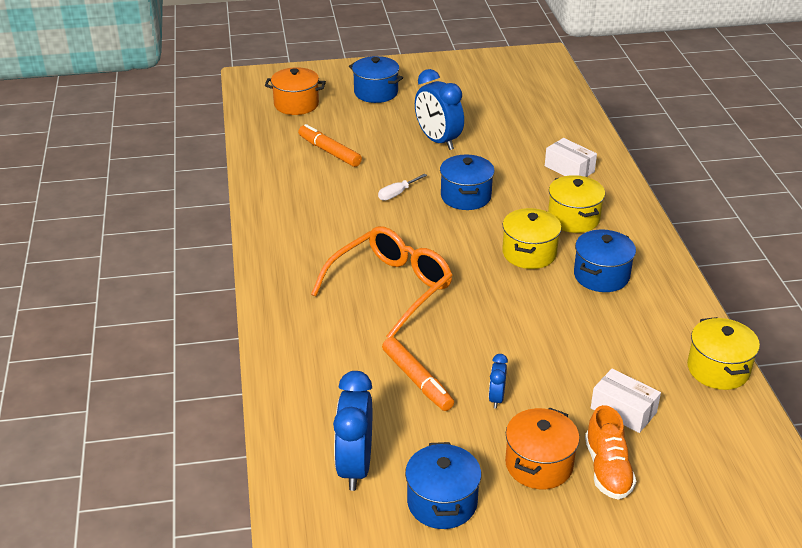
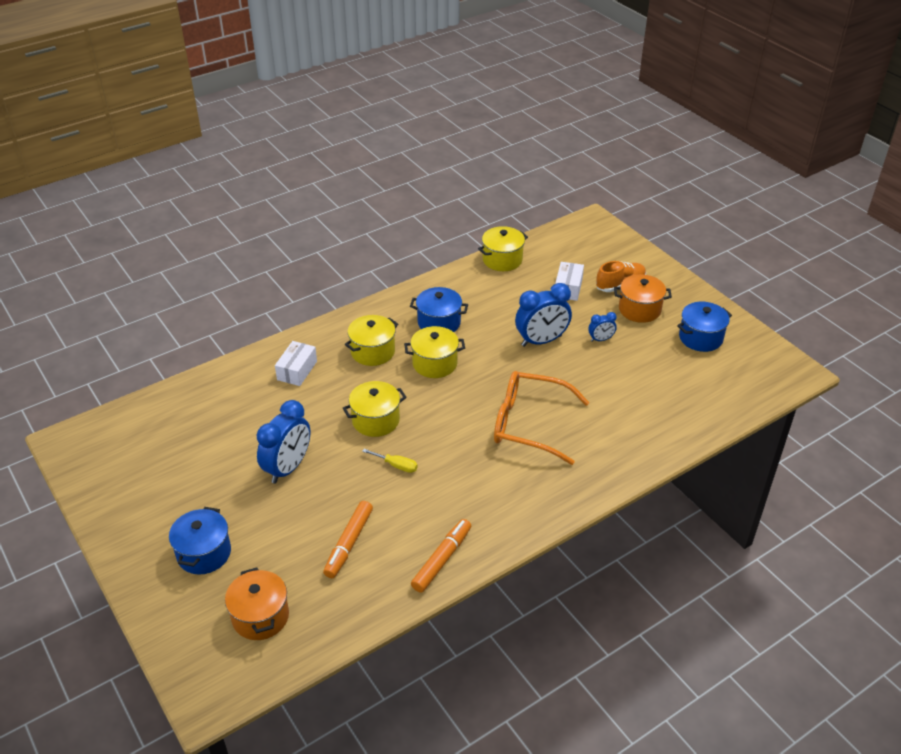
camera: 115 degrees left, 5 degrees up
(355, 466) = (708, 381): blue clock -> blue clock (541, 341)
(397, 194) = (396, 465): white screwdriver -> yellow screwdriver
(417, 380) = (614, 378): orange marker -> orange marker (442, 559)
(466, 196) = (375, 420): blue pot -> yellow pot

